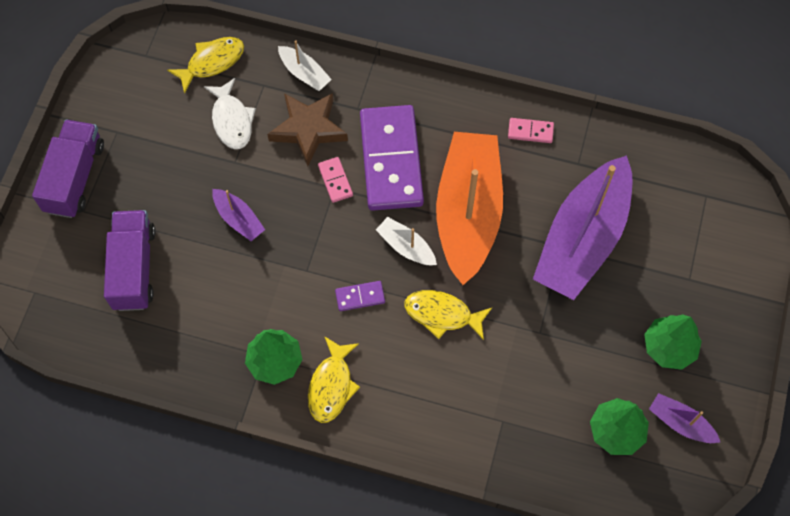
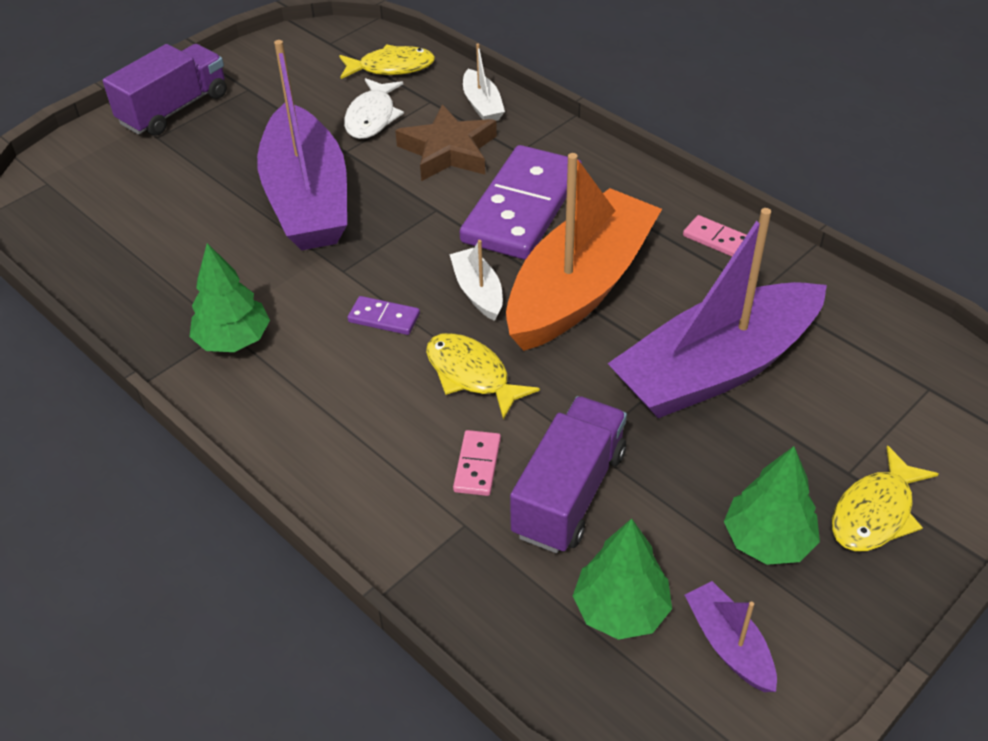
camera: 30 degrees right, 20 degrees down
(134, 268) = (162, 199): purple truck -> purple truck (569, 493)
(238, 219) = (307, 198): purple boat -> purple boat, size x2.35
(331, 386) = (277, 391): yellow fish -> yellow fish (875, 513)
(335, 181) = (442, 203): pink domino -> pink domino (477, 465)

